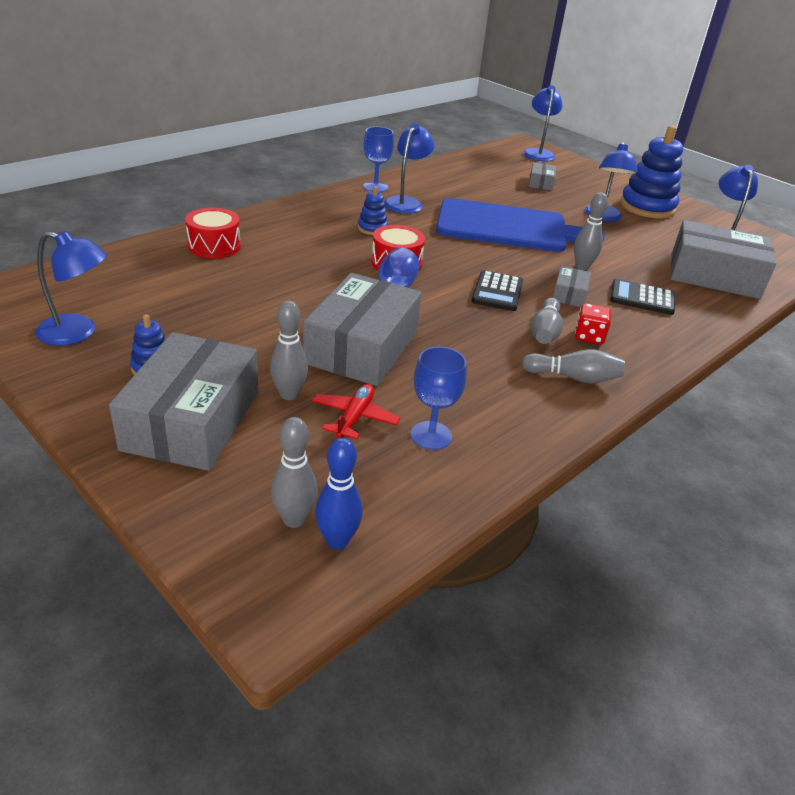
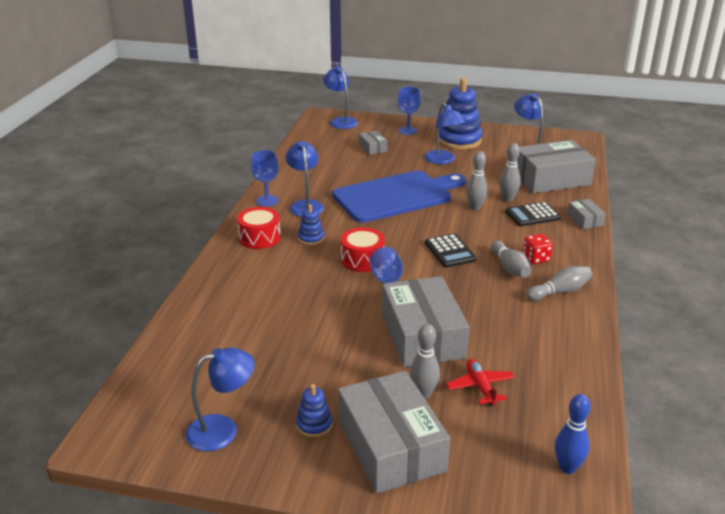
camera: 30 degrees left, 5 degrees down
(214, 246) = (219, 308): red drum -> red drum (259, 237)
(294, 519) = (531, 470): grey bowling pin -> grey bowling pin (508, 198)
(431, 435) = (534, 373): blue goblet -> blue goblet (408, 130)
(569, 294) = (491, 232): grey box -> grey box (585, 220)

